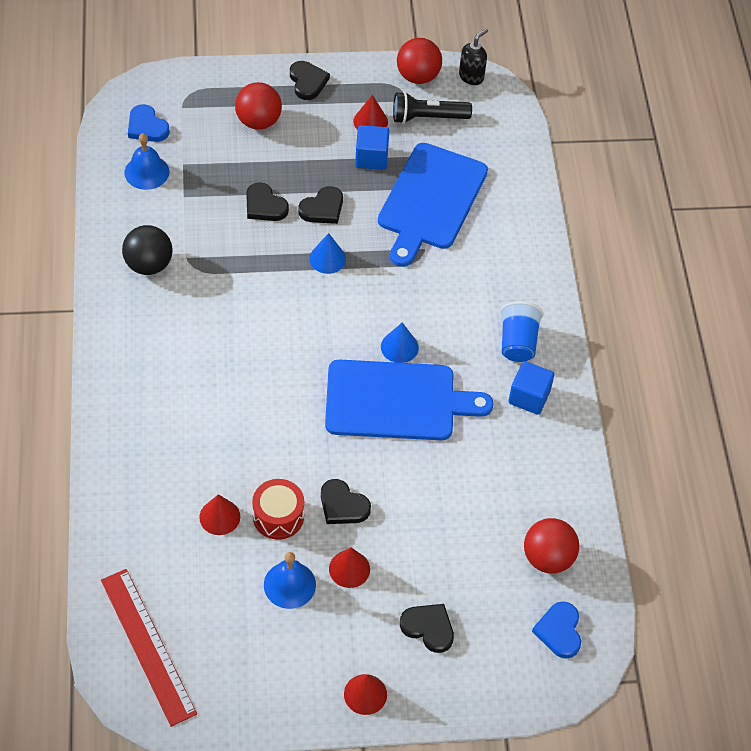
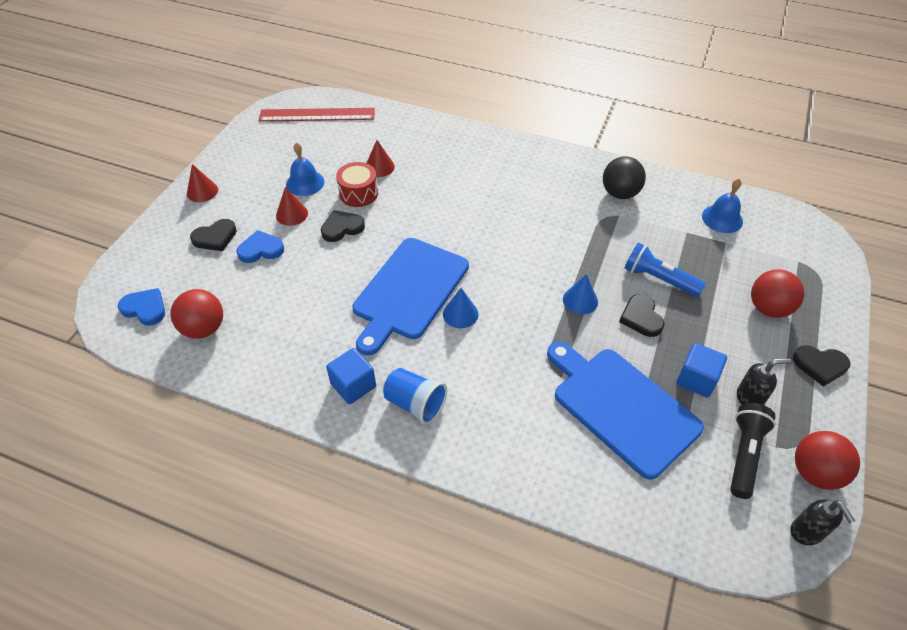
camera: 120 degrees right, 5 degrees down
(147, 127) = (777, 233): blue heart -> blue heart (260, 249)
(264, 205) = (659, 279): black heart -> blue flashlight
(370, 121) = (749, 398): red cone -> black soap dispenser

